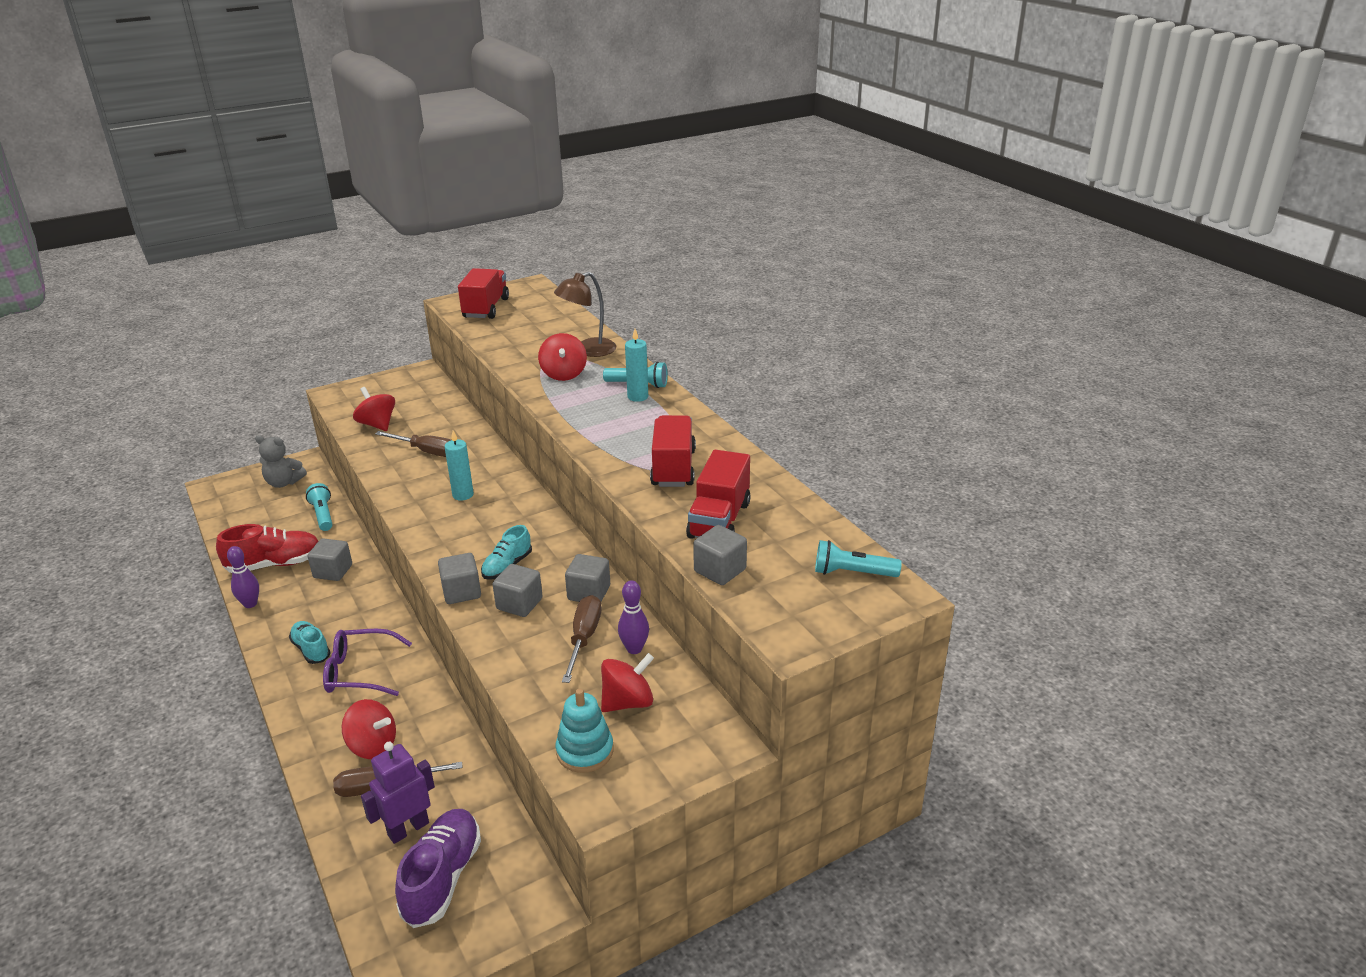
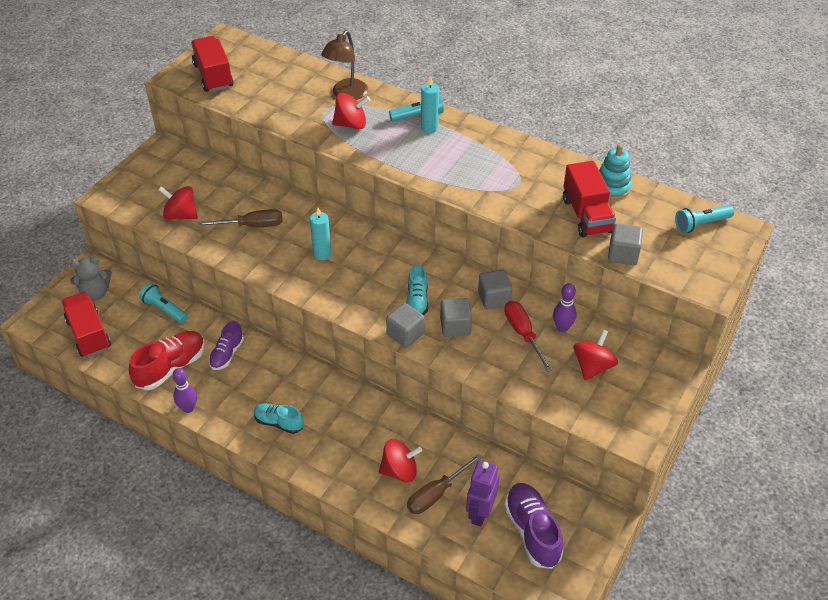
camera: 30 degrees left, 15 degrees up
(333, 571) = (227, 354): grey cube -> purple shoe
(359, 671) = (333, 423): purple glasses -> none
(564, 374) = (351, 124): red spinning top -> red spinning top turned 60 degrees counterclockwise
(583, 638) = (523, 334): brown screwdriver -> red screwdriver
(585, 751) = (598, 411): turquoise stacking toy -> turquoise stacking toy (612, 187)
(673, 468) = (516, 183): red truck -> red truck (89, 334)

